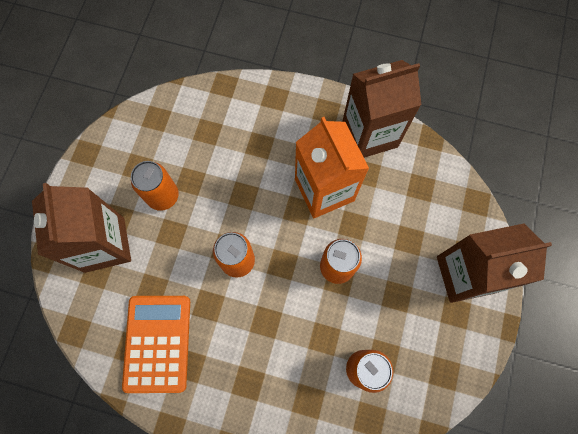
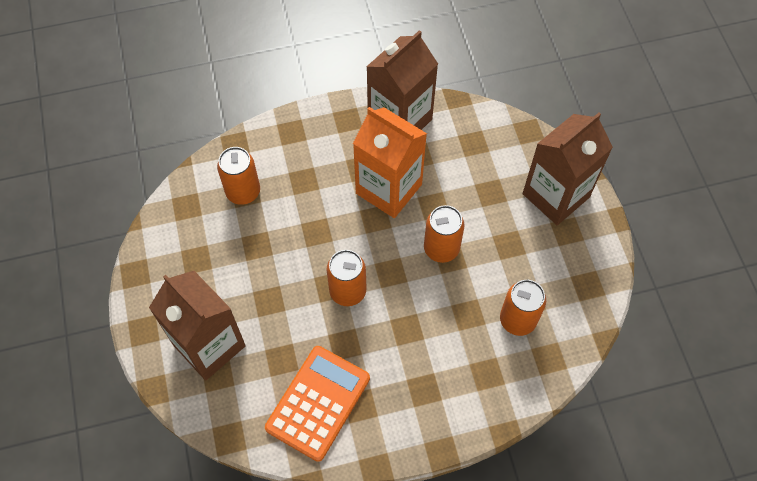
camera: 30 degrees left, 10 degrees down
(157, 343) = (318, 403): orange calculator -> orange calculator turned 60 degrees clockwise
(163, 196) = (239, 272): orange can -> orange can (243, 192)

